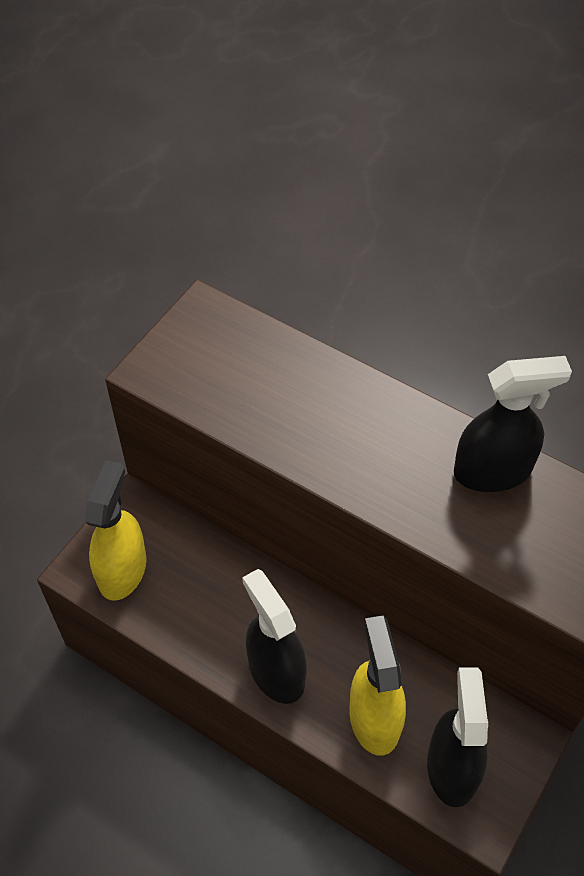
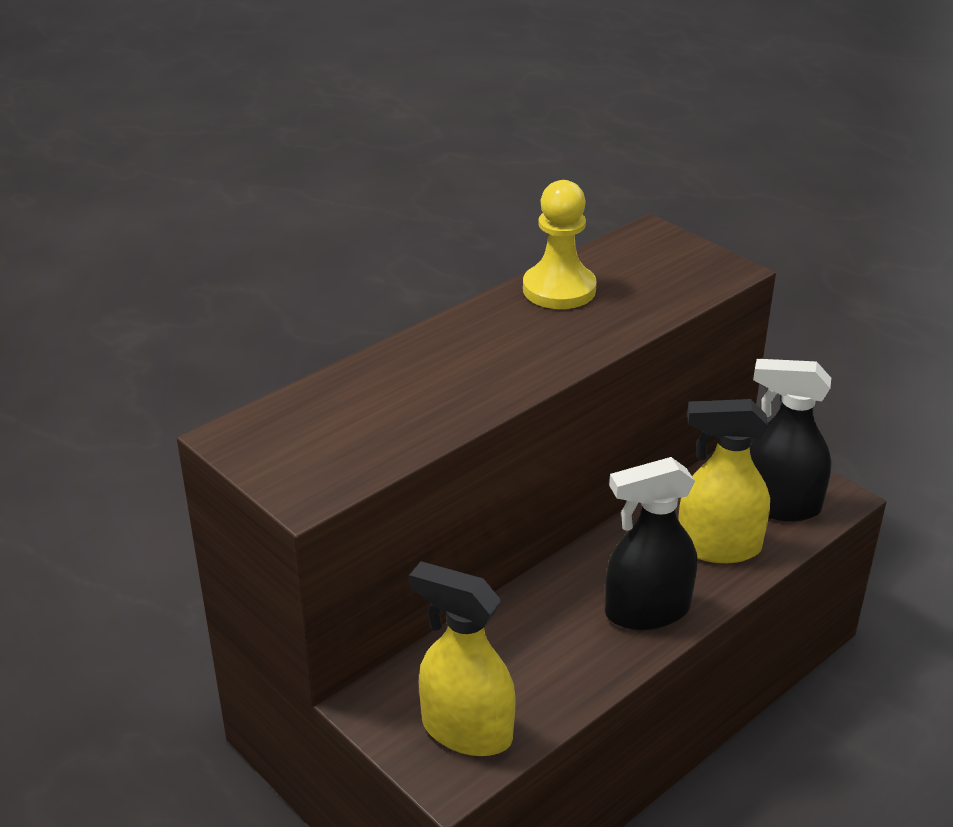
camera: 75 degrees left, 20 degrees down
(493, 471) = (559, 289): black spray bottle -> yellow pawn

